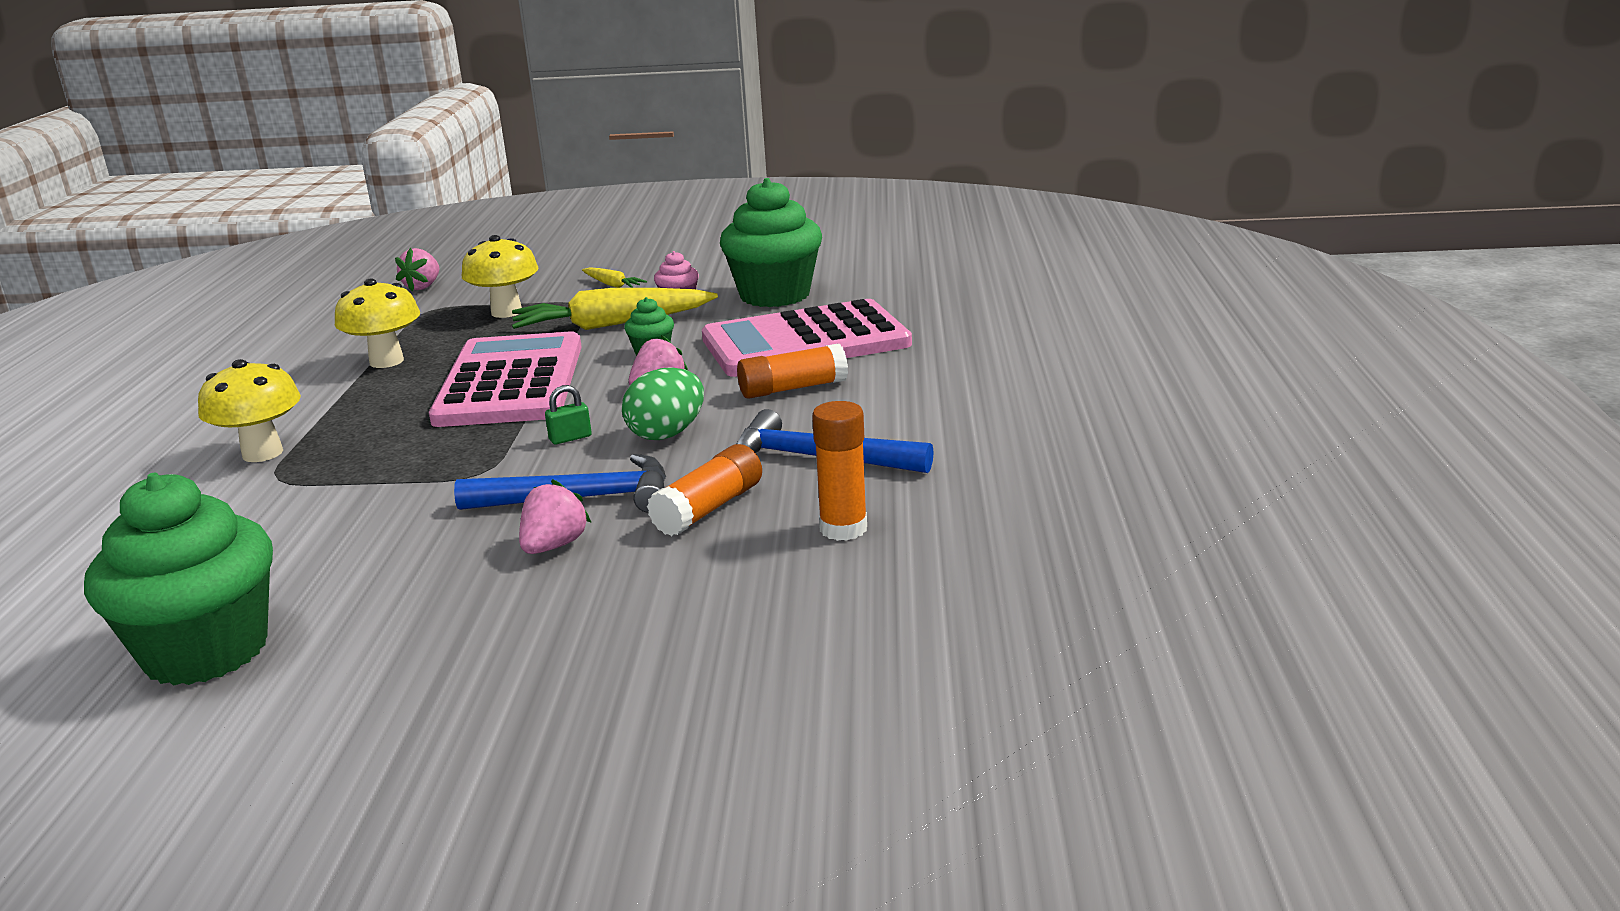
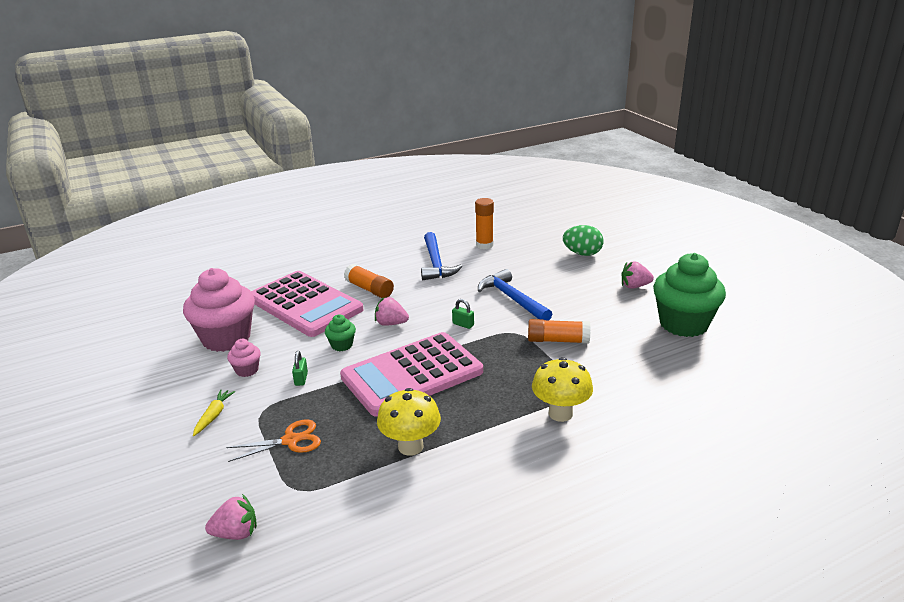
camera: 120 degrees left, 5 degrees up
(506, 312) = (290, 440): yellow mushroom -> orange scissors
(554, 546) = (549, 289): pink strawberry -> pink strawberry (634, 286)
(612, 325) = (301, 379): yellow carrot -> green padlock
(667, 434) = (439, 302): green egg -> green egg (582, 253)
(709, 509) = (494, 271): orange glue stick -> orange glue stick (558, 340)
(774, 295) = (226, 338): green cupcake -> pink cupcake

